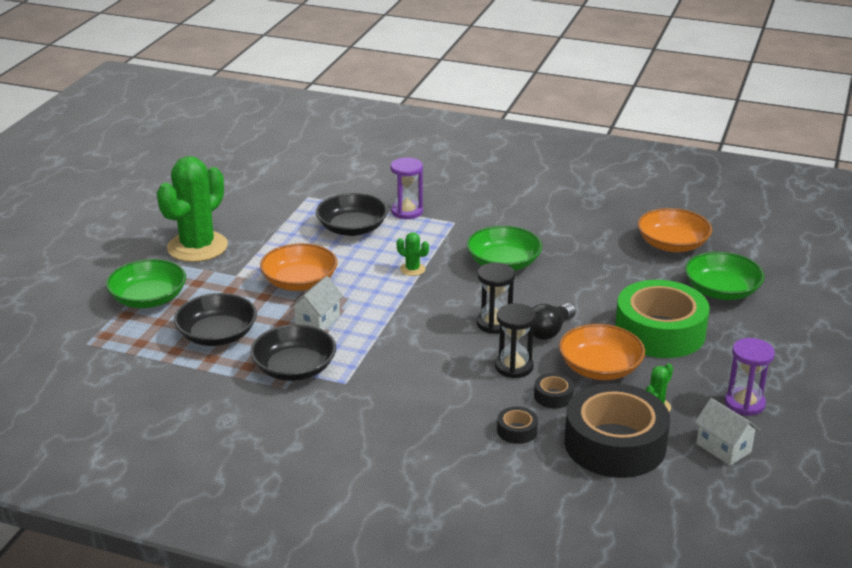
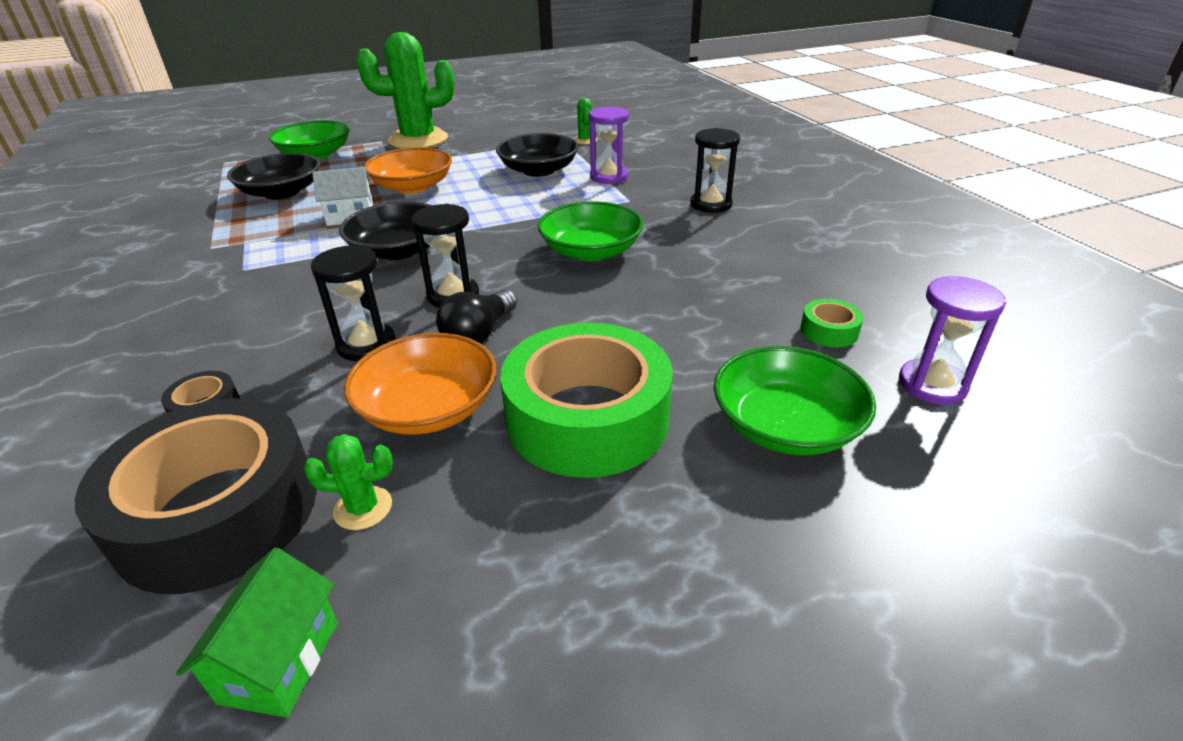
camera: 50 degrees right, 5 degrees up
(294, 368) = (251, 239): black bowl -> black bowl (399, 250)
(412, 269) = (506, 217): green cactus -> green cactus (585, 140)
(502, 202) = (711, 204): none -> black hourglass
(549, 331) = (479, 334): black light bulb -> black light bulb turned 60 degrees counterclockwise
(553, 396) = (318, 401): black tape -> none
(672, 244) = (829, 331): orange bowl -> green tape
(723, 448) = (280, 662): white house -> green house
(744, 403) = (465, 618): purple hourglass -> purple hourglass (932, 385)

